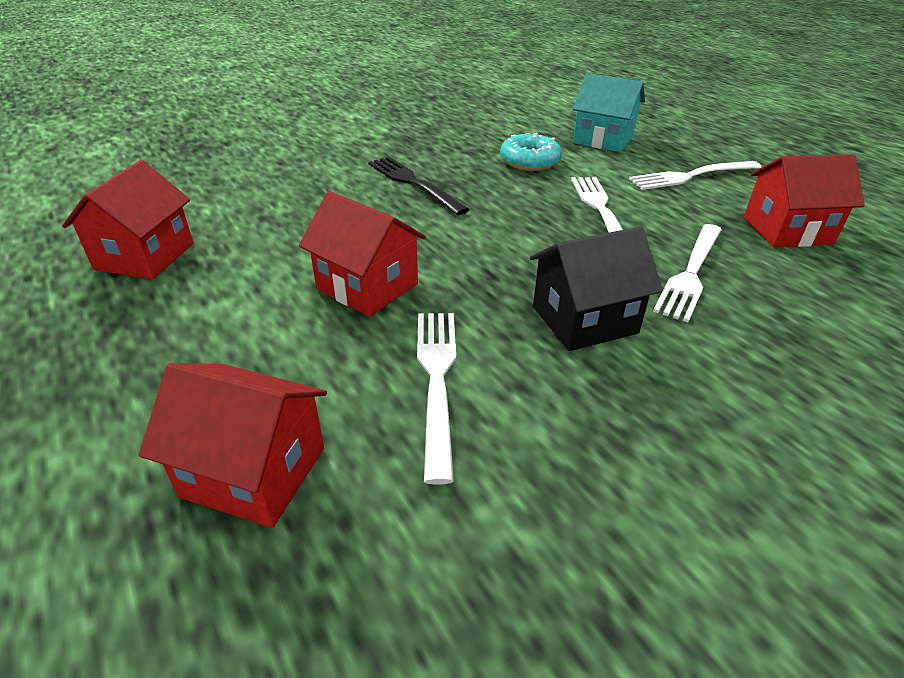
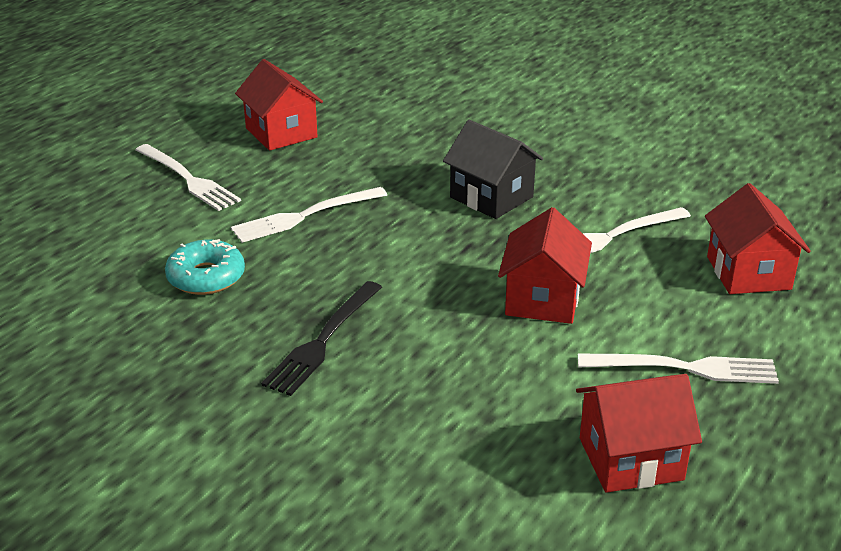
camera: 115 degrees left, 5 degrees down
(603, 140) = (104, 241): turquoise house -> none
(690, 274) = (389, 165): white fork -> white fork (687, 368)

